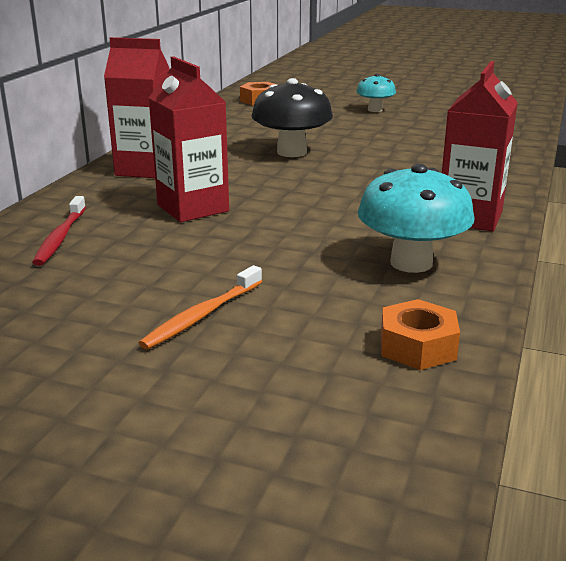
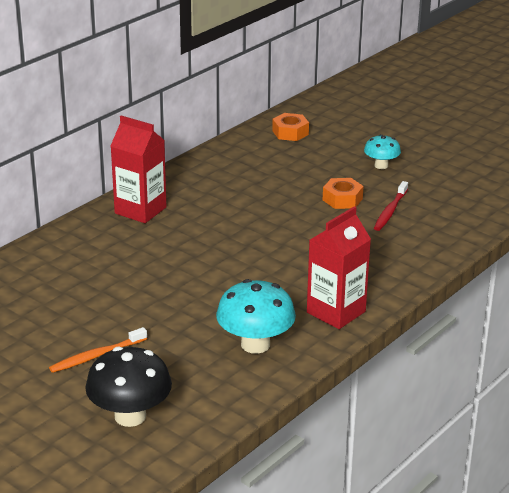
camera: 20 degrees right, 5 degrees up
(60, 237) = (48, 271): red toothbrush -> red toothbrush (390, 211)
(193, 208) = (148, 260): red carton -> none
(292, 152) = (264, 211): black mushroom -> black mushroom (130, 416)
(417, 346) = (202, 407): orange nut -> orange nut (342, 199)

